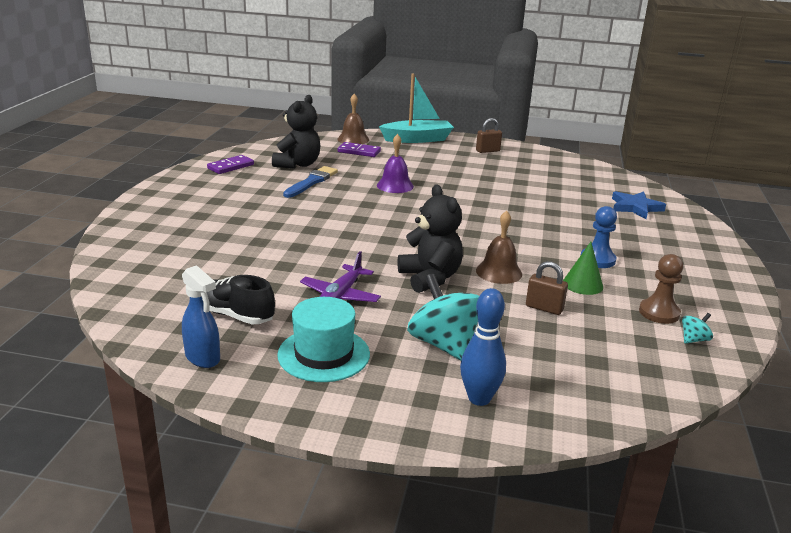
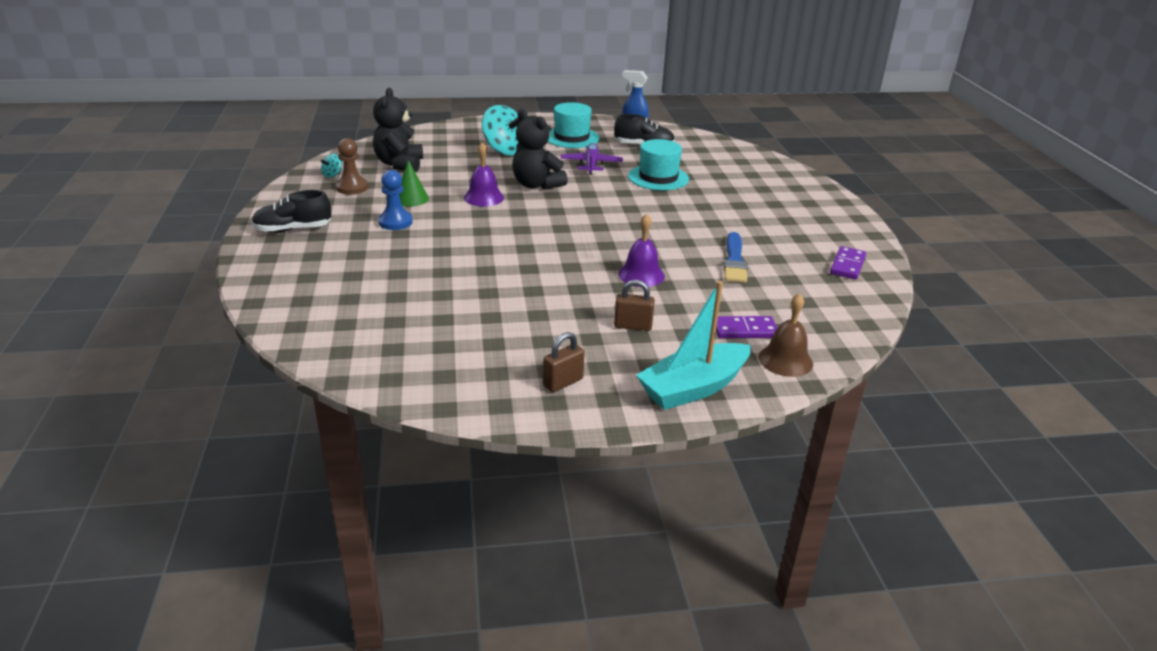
camera: 160 degrees right, 5 degrees up
(278, 263) = (658, 178): none -> turquoise hat
(298, 164) = (785, 285): black teddy bear -> black teddy bear (399, 164)
(479, 398) = (474, 133): blue bowling pin -> none
(499, 272) = (483, 197): brown bell -> purple bell
(544, 308) = (442, 178): brown padlock -> brown padlock (633, 326)
(635, 207) = (335, 299): blue star -> none
(702, 269) = (293, 229): none -> black shoe

